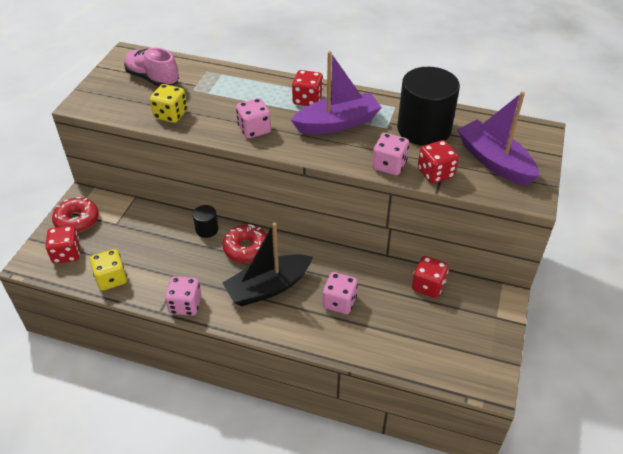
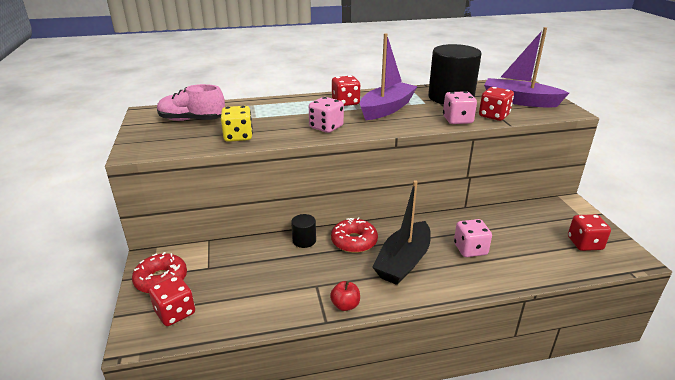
camera: 30 degrees left, 15 degrees down
(111, 279) = (247, 314): yellow dice -> none
(185, 305) = (345, 305): pink dice -> red apple
(428, 286) = (516, 215): red dice -> red dice (584, 243)

